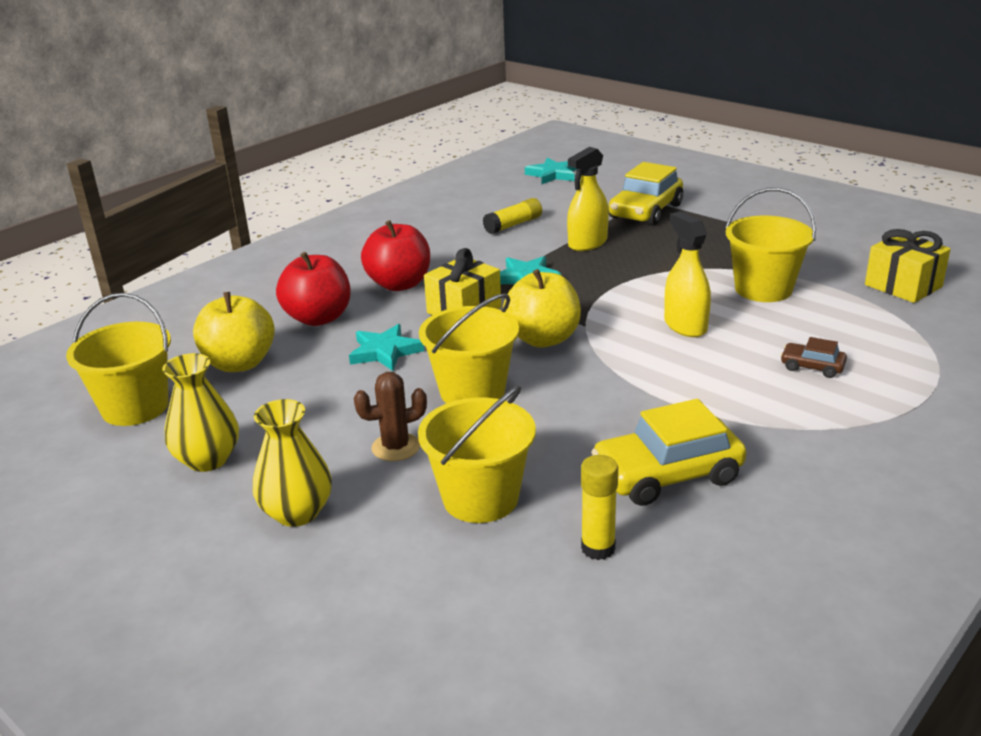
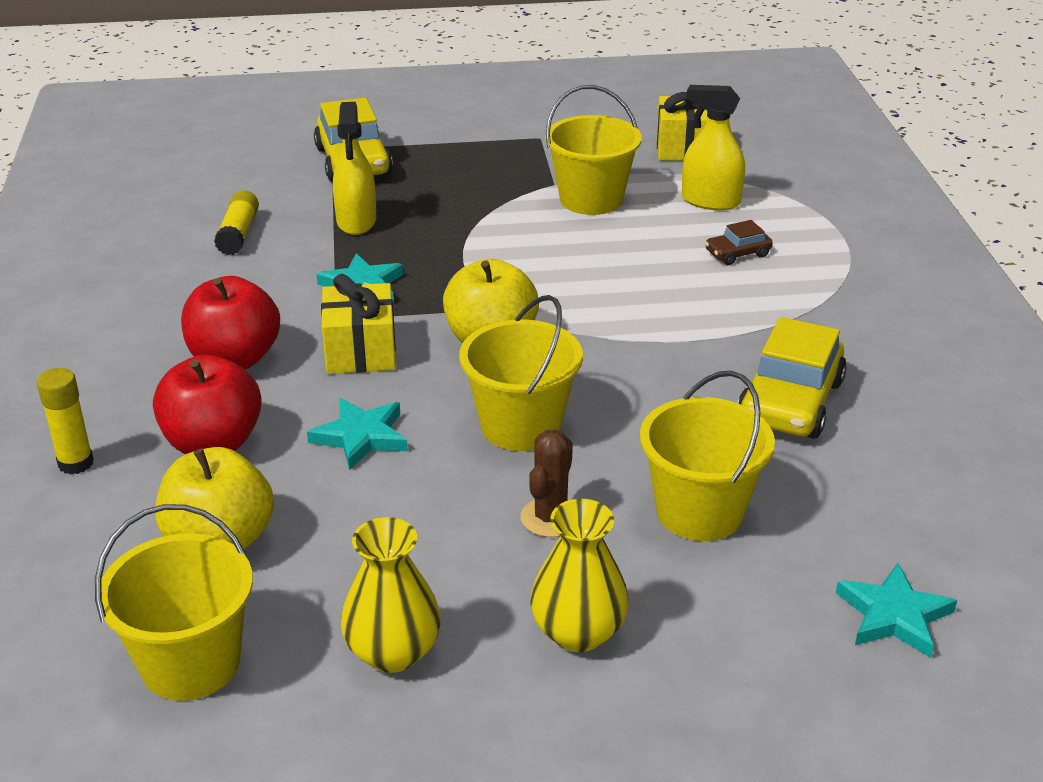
camera: 50 degrees left, 5 degrees up
(552, 174) = (174, 156): turquoise star -> turquoise star (894, 615)
(598, 548) = (844, 490): yellow glue stick -> yellow glue stick (76, 463)
(685, 325) = (587, 265): yellow spray bottle -> yellow spray bottle (710, 201)

